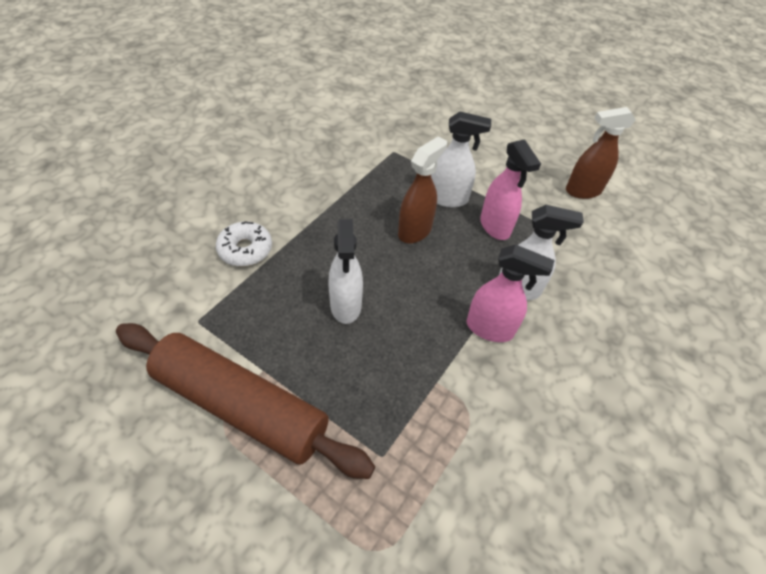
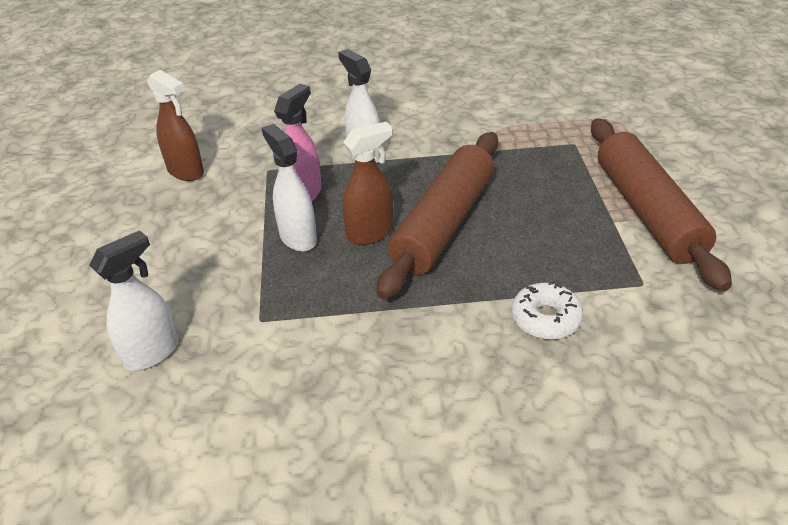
camera: 125 degrees left, 10 degrees down
(346, 306) = (504, 220): white spray bottle -> white spray bottle (152, 352)
(382, 271) = (443, 224): none -> brown rolling pin
(415, 231) = (370, 233): brown spray bottle -> brown spray bottle turned 150 degrees clockwise
(490, 329) = (421, 150): pink spray bottle -> none

